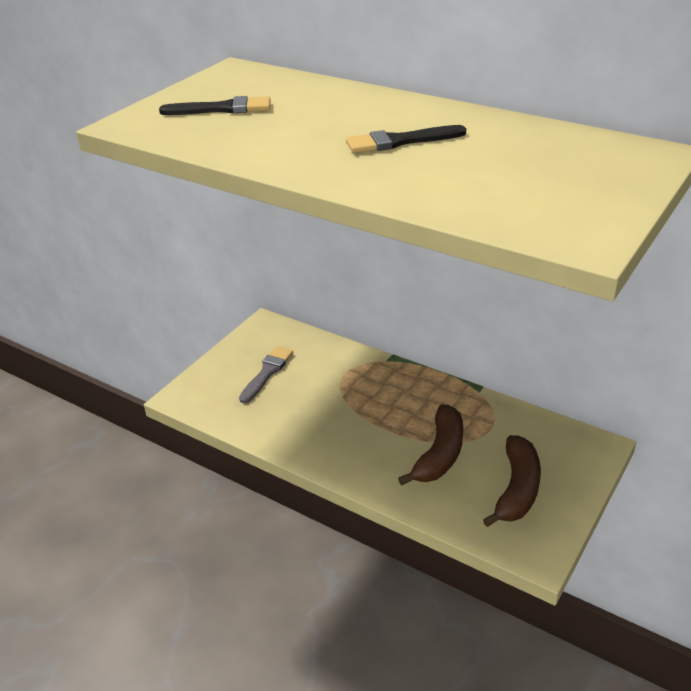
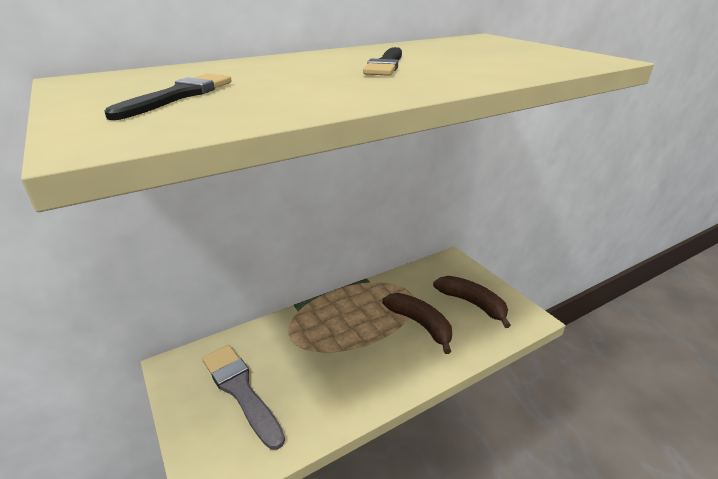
camera: 65 degrees left, 5 degrees down
(267, 372) = (240, 390): grey brush -> grey brush, size x1.51

